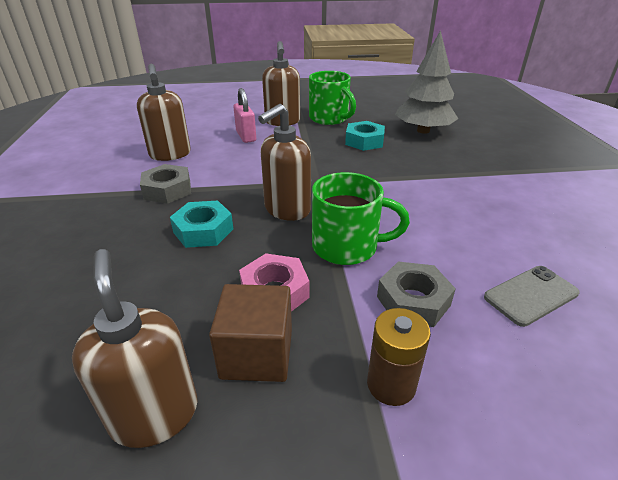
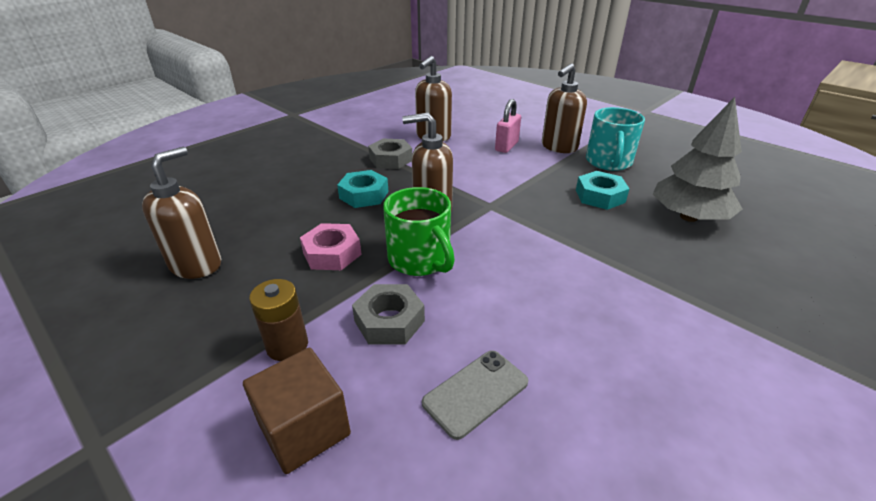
camera: 50 degrees right, 0 degrees up
(257, 353) = (268, 275): brown cube -> brown cube (304, 429)
(329, 118) = (608, 162): green mug -> turquoise mug
(531, 295) = (476, 392): grey phone -> grey phone turned 60 degrees counterclockwise

